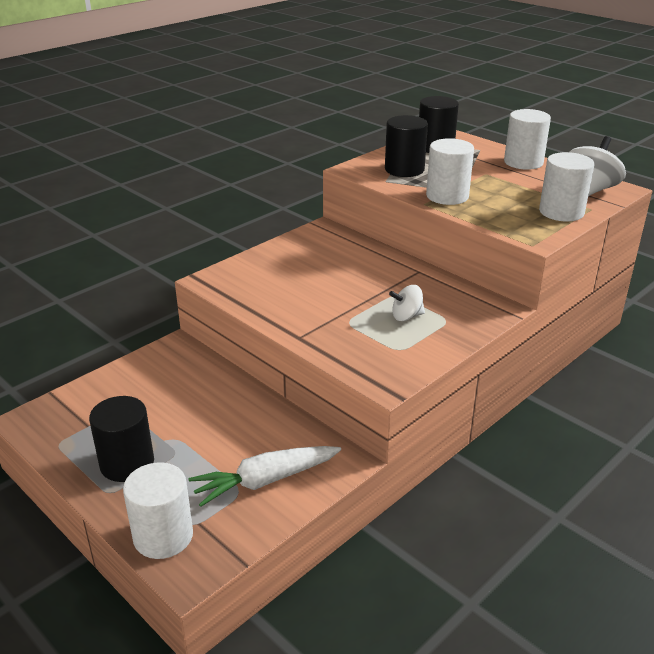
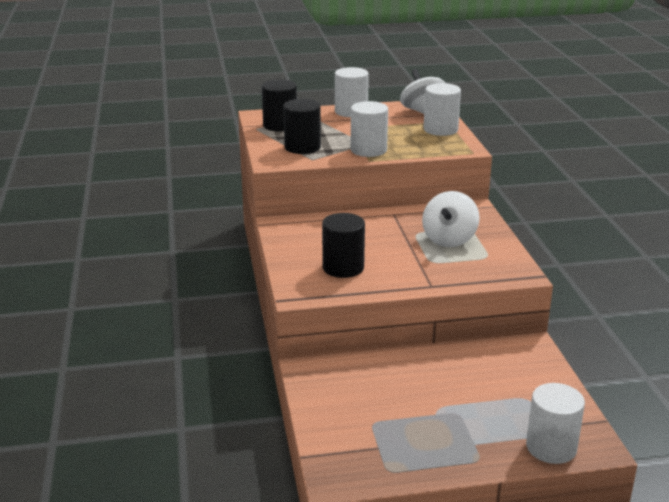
camera: 55 degrees left, 5 degrees down
(127, 463) = (450, 440): black cylinder -> black cylinder (343, 267)
(265, 481) = (526, 383): white carrot -> none
(406, 316) = (449, 239): white spinning top -> white spinning top, size x1.73

